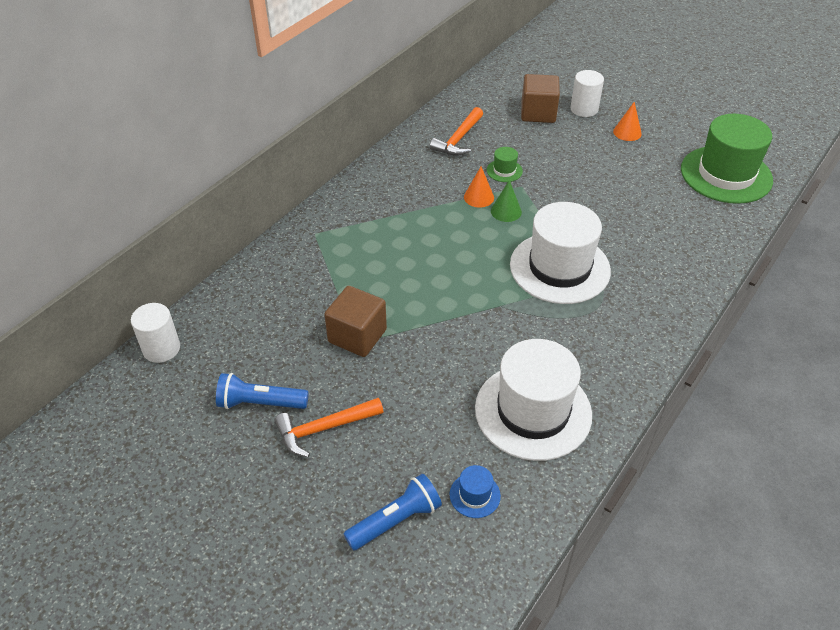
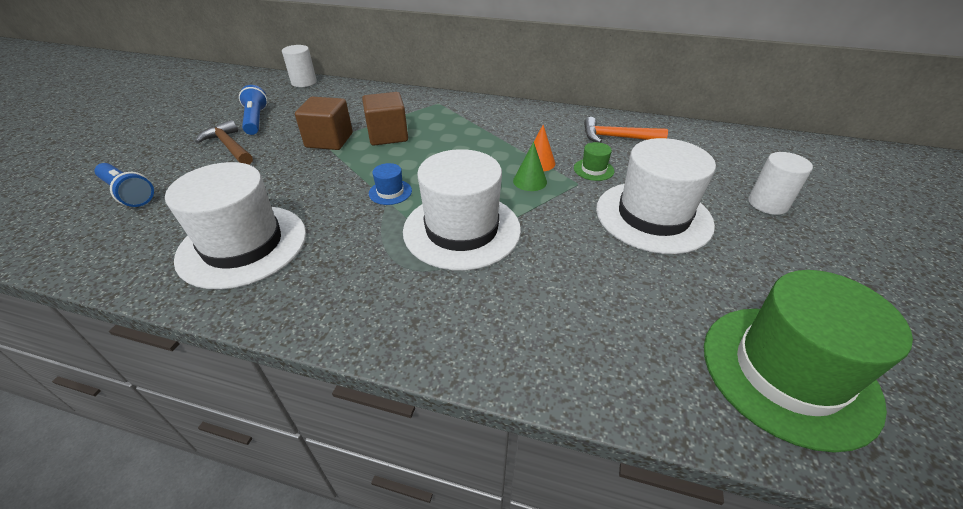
camera: 70 degrees right, 5 degrees down
(324, 429) = (229, 146): orange hammer -> brown hammer
(475, 495) = (143, 228): blue hat -> blue hat (390, 192)
(538, 113) = (717, 173): brown cube -> brown cube (388, 135)
(579, 165) = (653, 216): none -> white hat
(627, 132) = (765, 246): orange cone -> none

